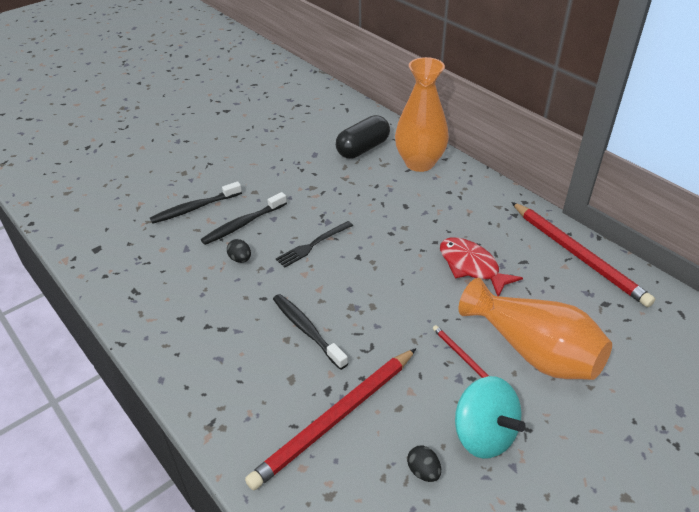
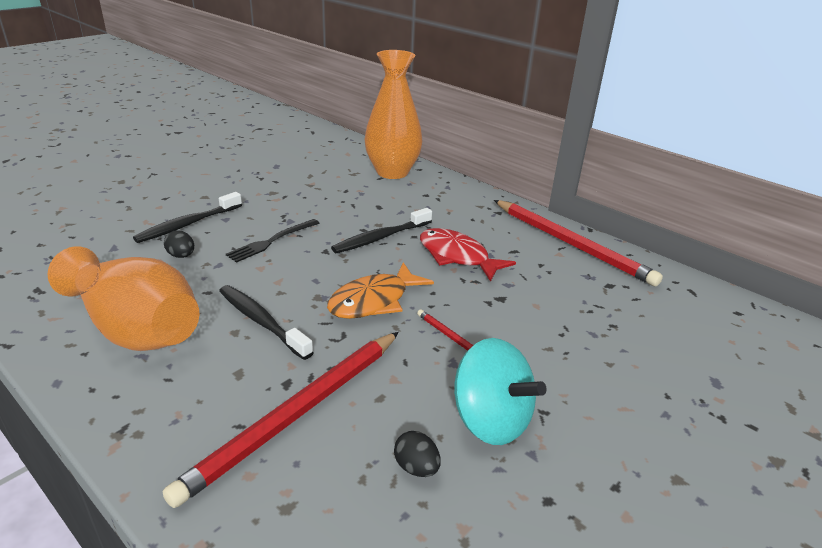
camera: 10 degrees left, 10 degrees down
(194, 208) = (129, 211): black toothbrush -> black toothbrush (380, 238)
(363, 149) = (330, 161): black capsule -> none
(397, 313) = (374, 301): none -> orange fish
(533, 351) = (537, 331): orange vase -> orange vase (135, 328)

